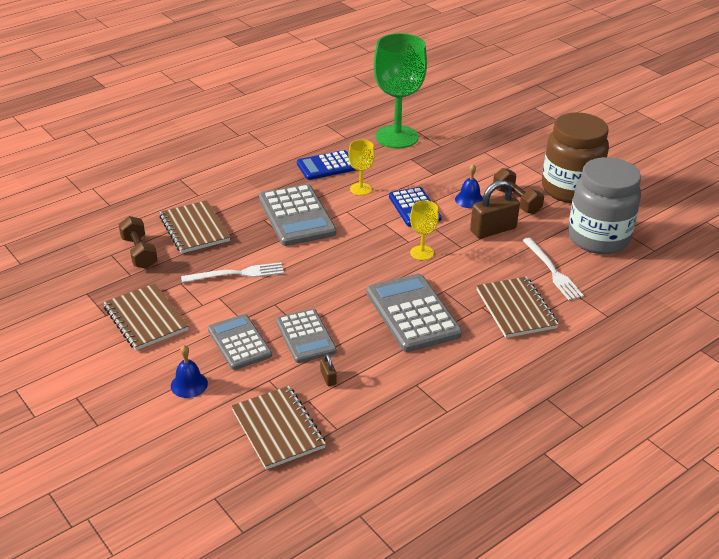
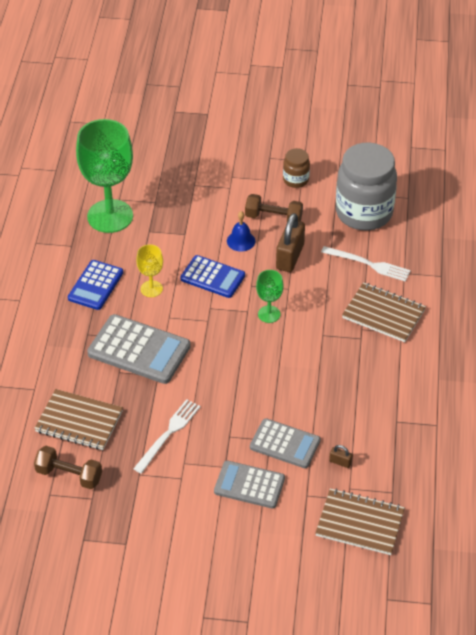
camera: 45 degrees left, 10 degrees up
(145, 319) = (159, 522): brown notebook -> none
(189, 384) = (262, 543): blue bell -> none
(412, 313) = (327, 369): grey calculator -> none
(422, 253) = (269, 314): yellow goblet -> green goblet
(570, 189) = (296, 180): brown jar -> brown jar, size x0.46

